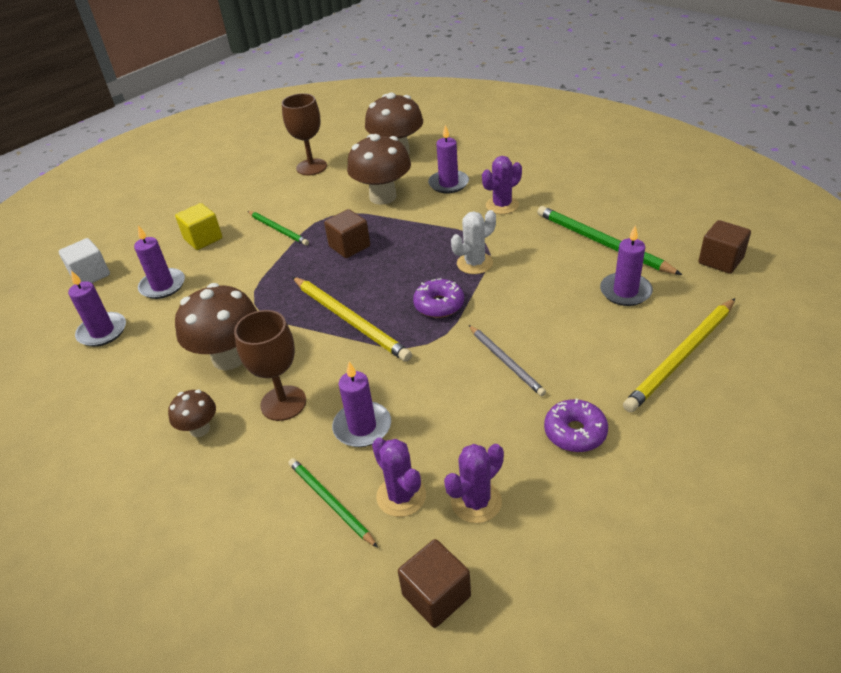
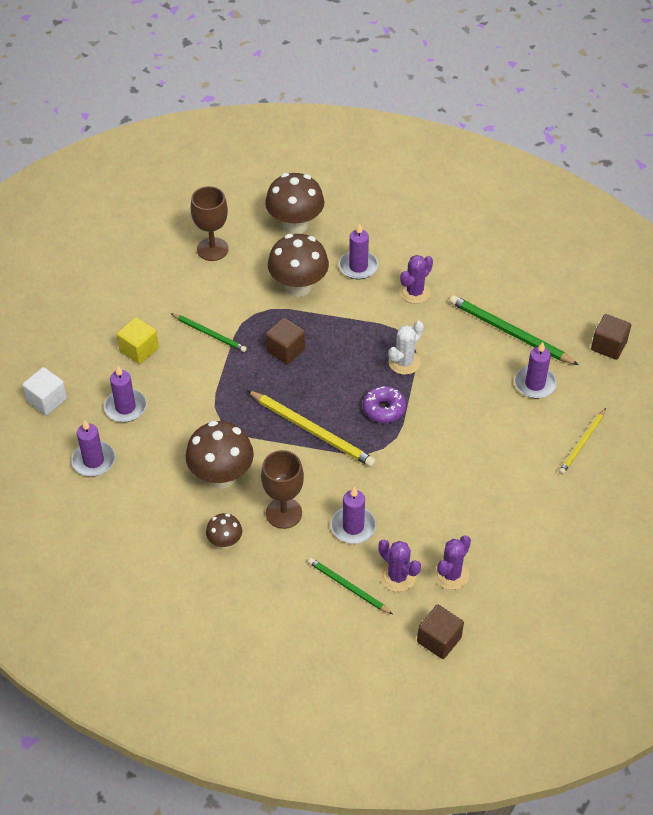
camera: 15 degrees left, 10 degrees up
(506, 362) = (450, 459): grey pencil -> none
(575, 432) = (511, 514): purple donut -> none
(681, 357) = (582, 443): yellow pencil -> yellow pencil, size x0.61

